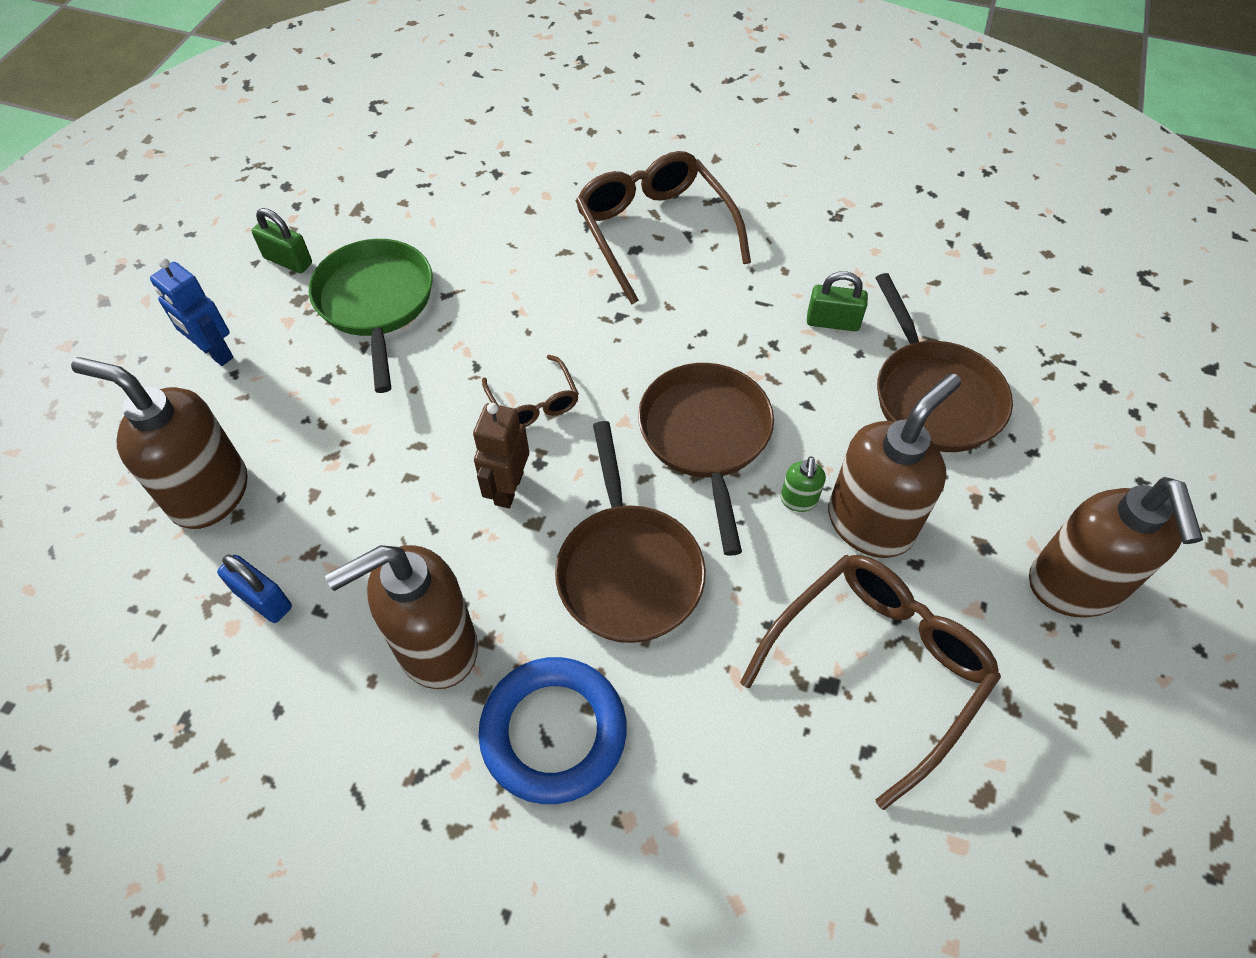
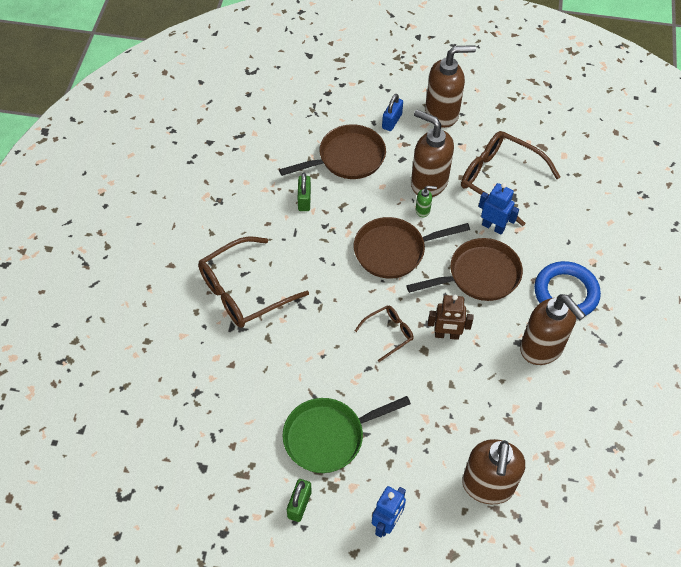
camera: 100 degrees left, 0 degrees up
(263, 599) = (541, 434): blue padlock -> blue padlock (392, 121)
(746, 623) = (493, 227): none -> blue robot

